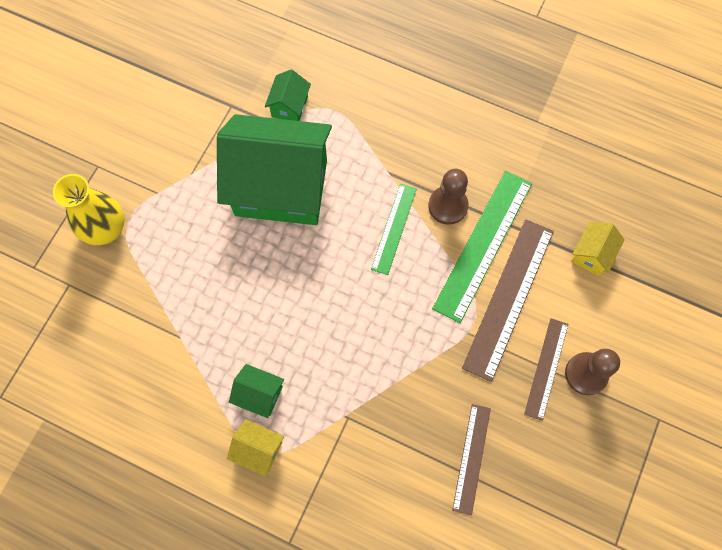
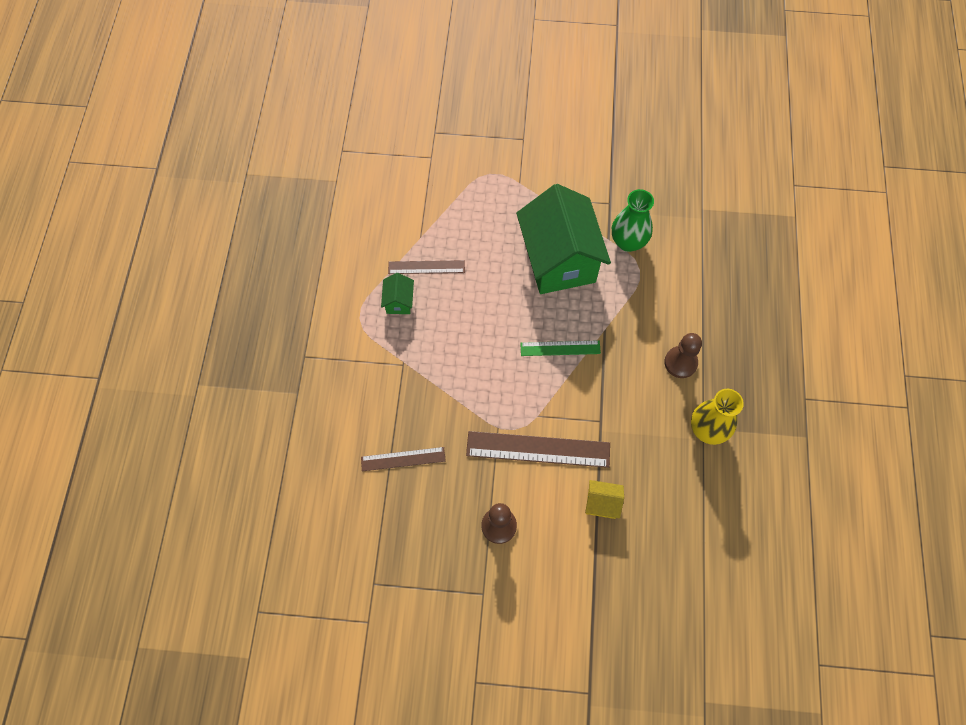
camera: 70 degrees right, 5 degrees down
(106, 229) = (479, 163): yellow vase -> yellow vase (707, 430)
(258, 449) = (360, 315): yellow house -> none
(289, 106) = (628, 242): green house -> green vase
(448, 206) = (596, 381): brown pawn -> brown pawn (680, 363)
(482, 244) = (574, 417): green ruler -> none
(546, 368) = (492, 494): brown ruler -> brown ruler (426, 267)

